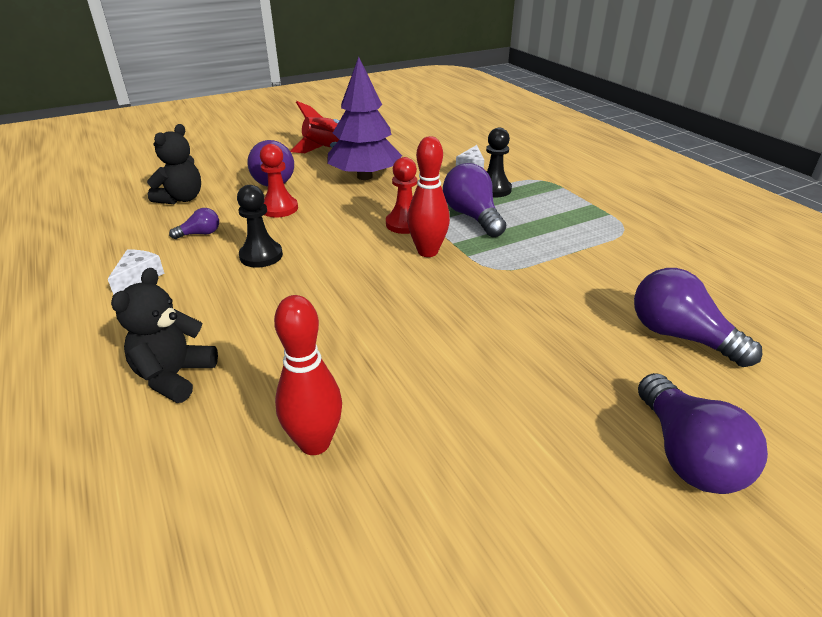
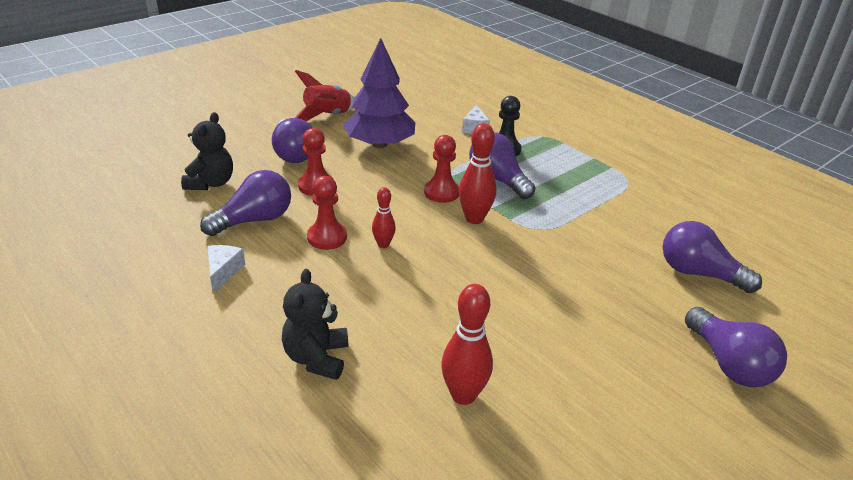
camera: 15 degrees left, 0 degrees up
(200, 234) = (254, 220): purple light bulb -> purple light bulb, size x1.97
(261, 256) = (327, 237): black pawn -> red pawn
(315, 268) = (383, 244): none -> red bowling pin

